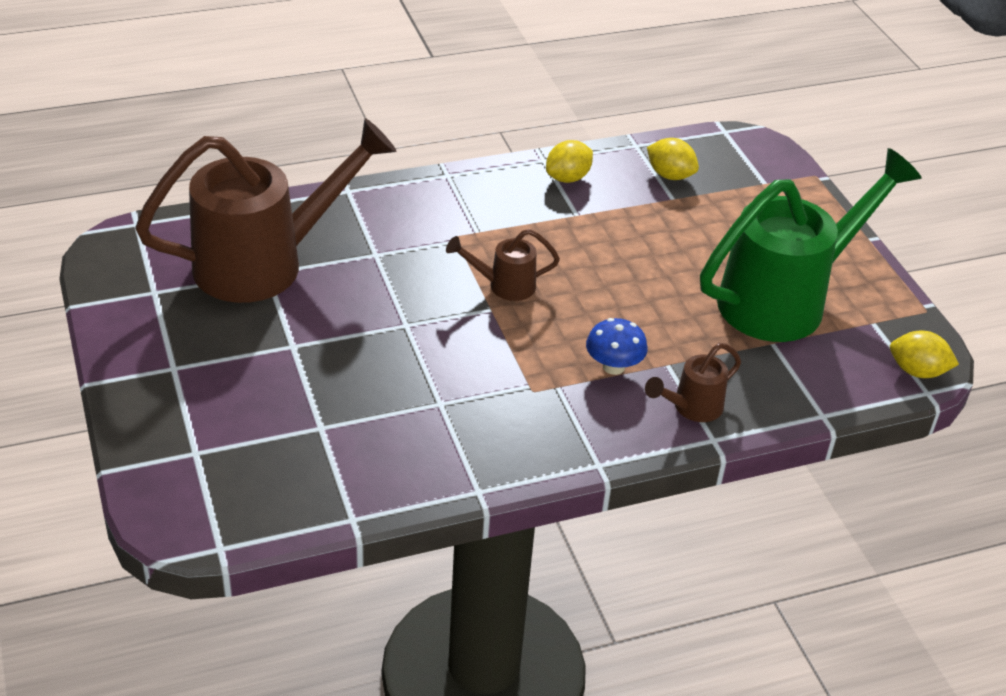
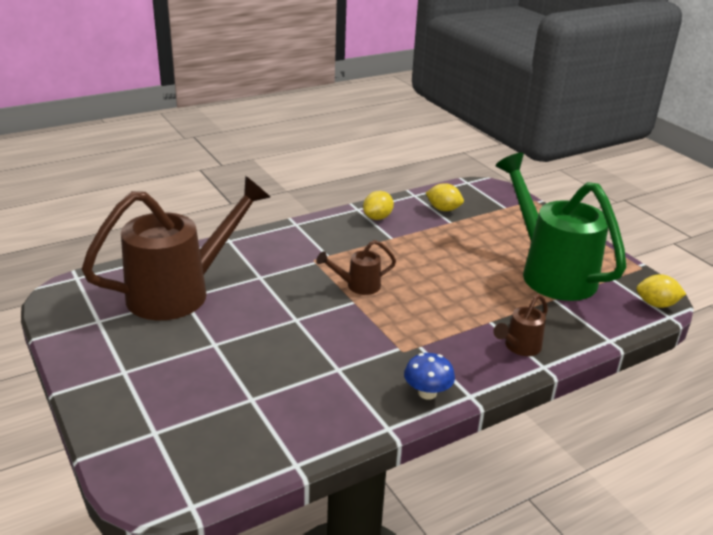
camera: 10 degrees left, 10 degrees down
(613, 366) = (454, 328): blue mushroom -> blue mushroom (427, 393)
(786, 299) = (550, 272): green watering can -> green watering can turned 75 degrees counterclockwise

